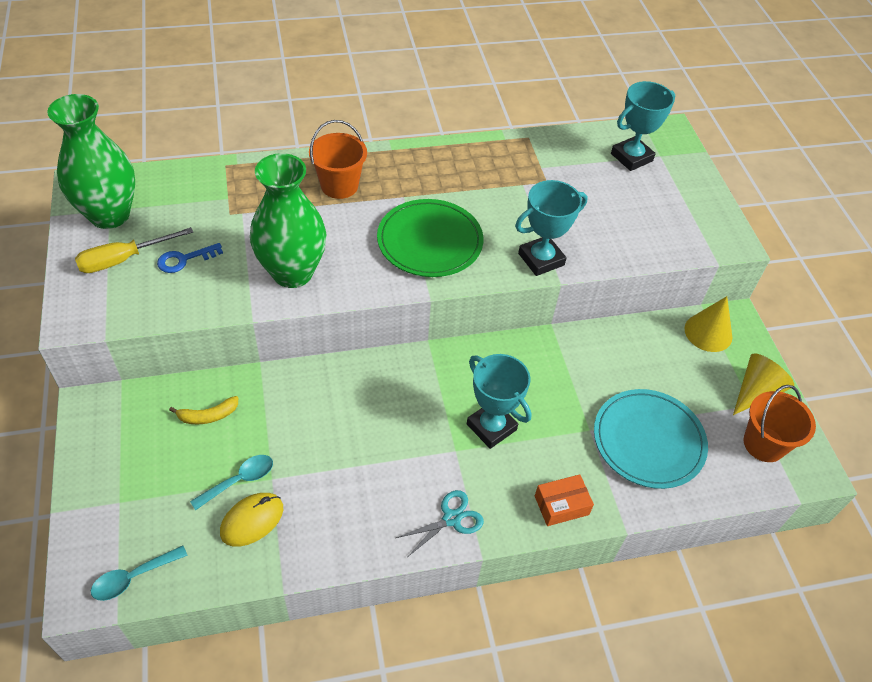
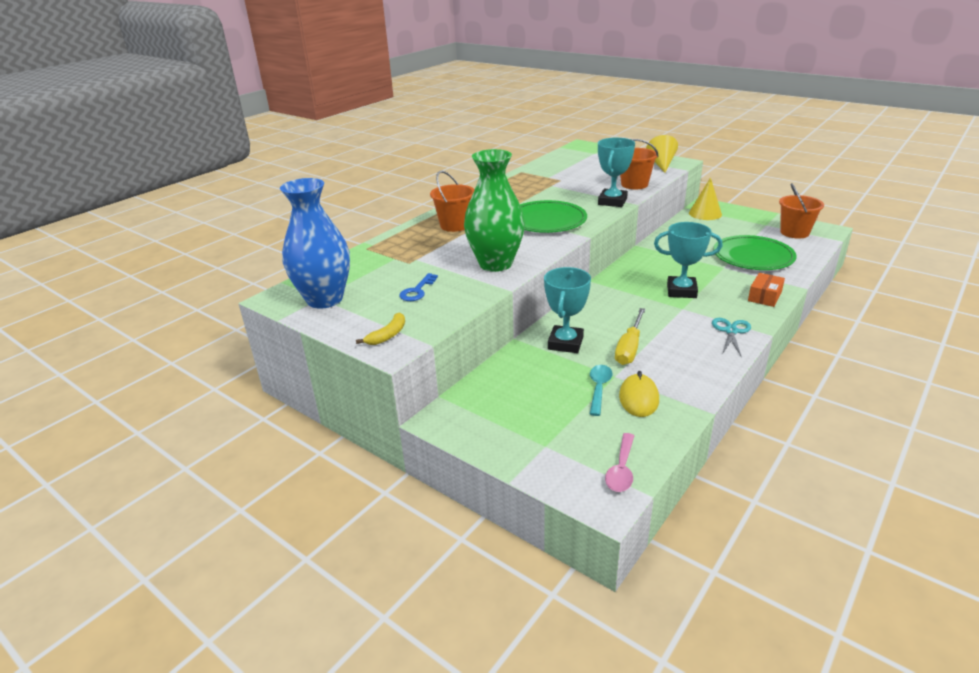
camera: 35 degrees left, 20 degrees down
(109, 215) = (325, 299): green vase -> blue vase
(123, 259) = (374, 310): yellow screwdriver -> yellow screwdriver (629, 348)
(133, 577) = (621, 469): turquoise spoon -> pink spoon
(208, 416) = (527, 376): yellow banana -> yellow banana (388, 335)
(612, 247) = (634, 184): none -> orange bucket
(631, 157) = (583, 158): turquoise trophy -> turquoise trophy (565, 343)
(648, 440) = (753, 256): turquoise plate -> green plate
(756, 391) = (759, 220): yellow cone -> yellow cone (661, 164)

